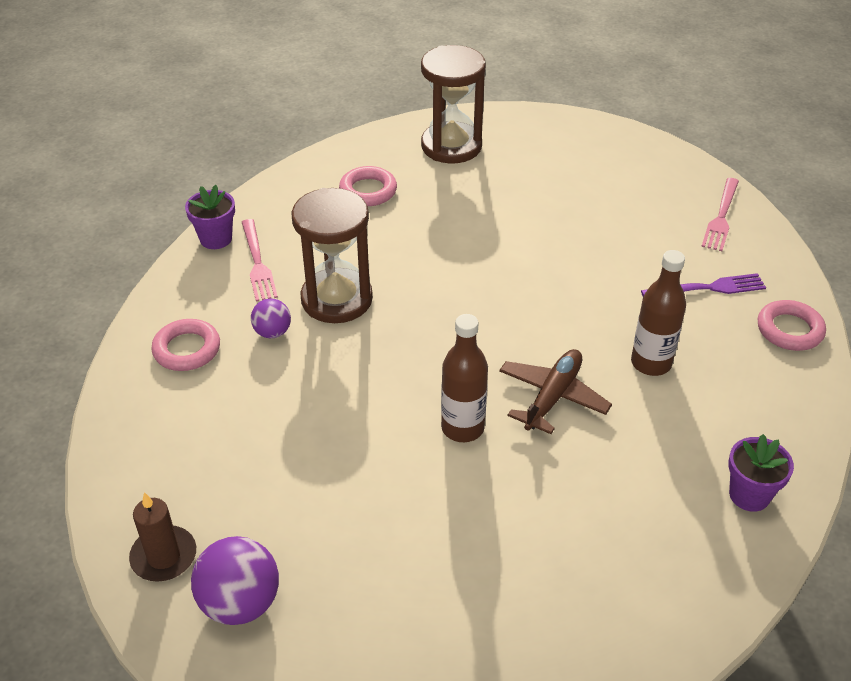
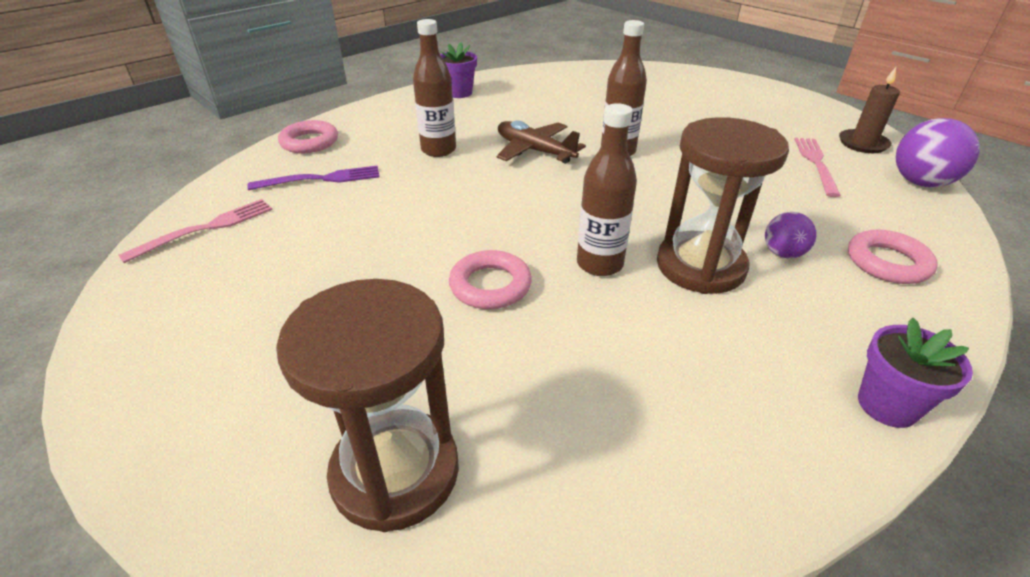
camera: 155 degrees left, 5 degrees down
(240, 603) = (802, 119): purple ball -> purple ball (920, 182)
(258, 263) = (807, 340): pink fork -> pink fork (815, 163)
(368, 191) = (603, 416): pink ring -> pink ring (490, 285)
(412, 278) = (599, 264): none -> brown bottle
(552, 397) = (534, 151): brown plane -> brown plane turned 75 degrees clockwise
(708, 288) = (322, 179): purple fork -> purple fork turned 150 degrees clockwise

